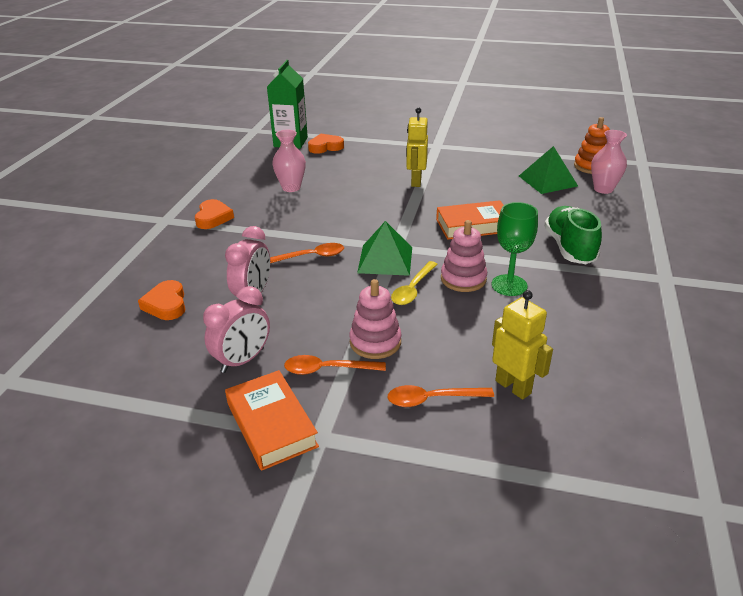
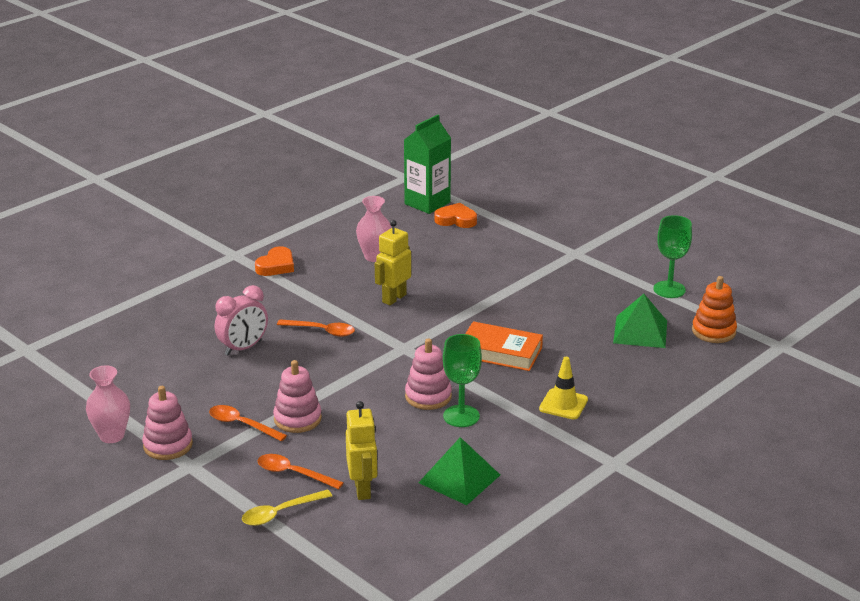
camera: 30 degrees right, 5 degrees down
(166, 304) = (172, 332): orange heart -> none
(243, 360) = (189, 395): pink clock -> none
(271, 424) = (168, 445): orange book -> pink stacking toy
(385, 260) = (381, 356): green pyramid -> green pyramid (459, 478)
(412, 289) = (374, 389): yellow spoon -> yellow spoon (280, 513)
(416, 181) = (501, 288): yellow robot -> yellow robot (394, 298)
(527, 150) = (669, 289): none -> green goblet
(569, 248) = (563, 404): green shoe -> yellow traffic cone
(603, 189) = (687, 360): pink vase -> pink vase (112, 436)

